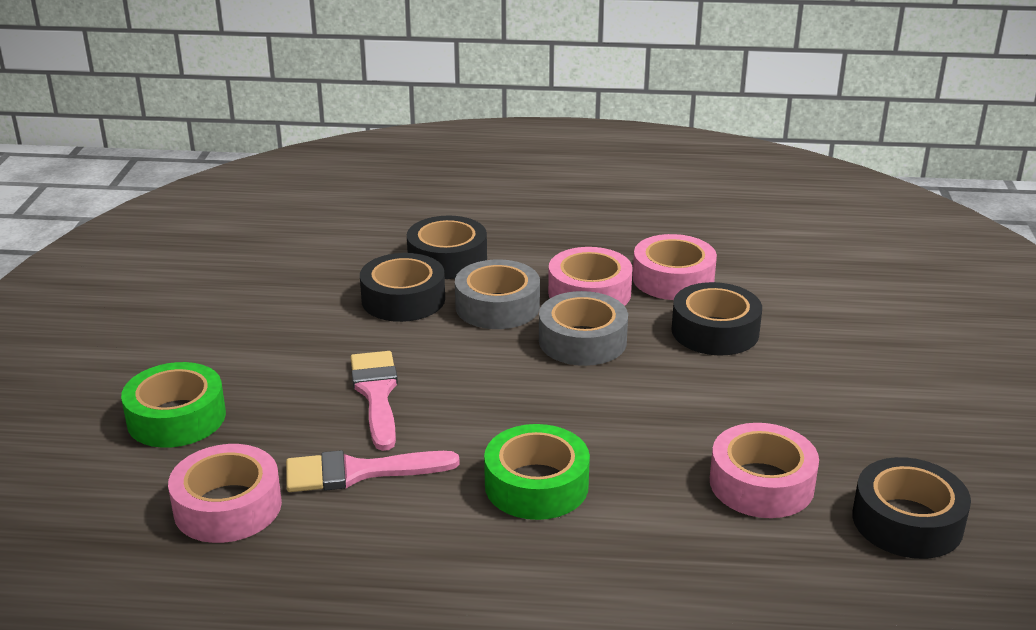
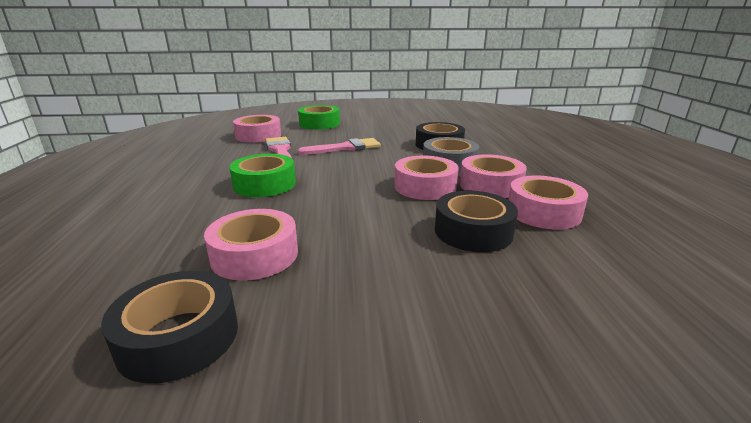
camera: 80 degrees right, 5 degrees down
(447, 259) = (493, 149): black tape -> none
(582, 341) = (425, 187): grey tape -> pink tape

